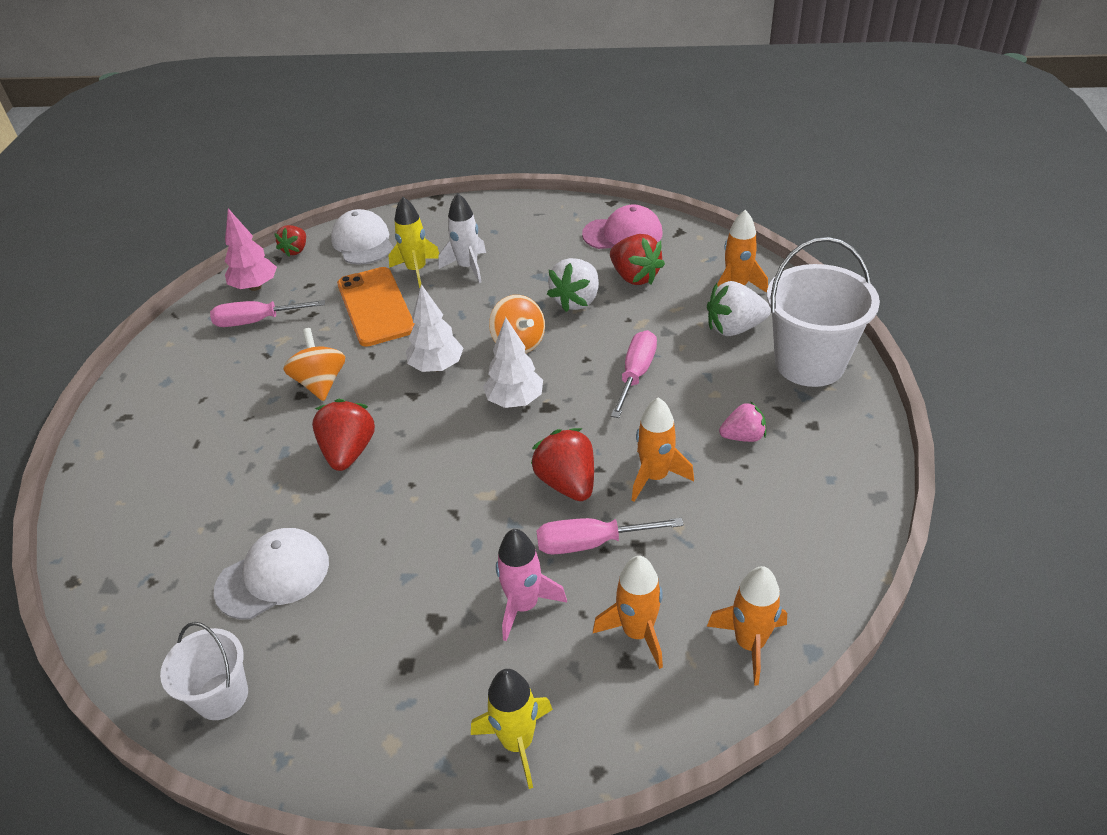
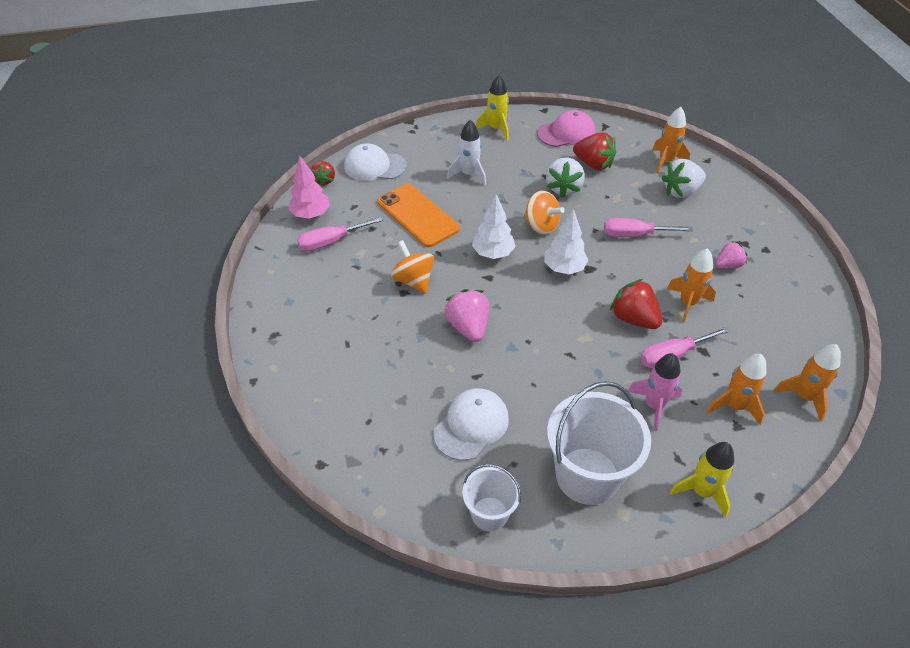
camera: 20 degrees left, 5 degrees up
(348, 452) = (468, 327): red strawberry -> pink strawberry
(363, 242) = (374, 166): white cap -> white cap turned 45 degrees counterclockwise
(416, 270) = (431, 182): yellow rocket -> yellow rocket (496, 129)
(636, 374) = (635, 235): pink screwdriver -> pink screwdriver turned 90 degrees counterclockwise
(809, 363) = (741, 208): white bucket -> white bucket (587, 475)

